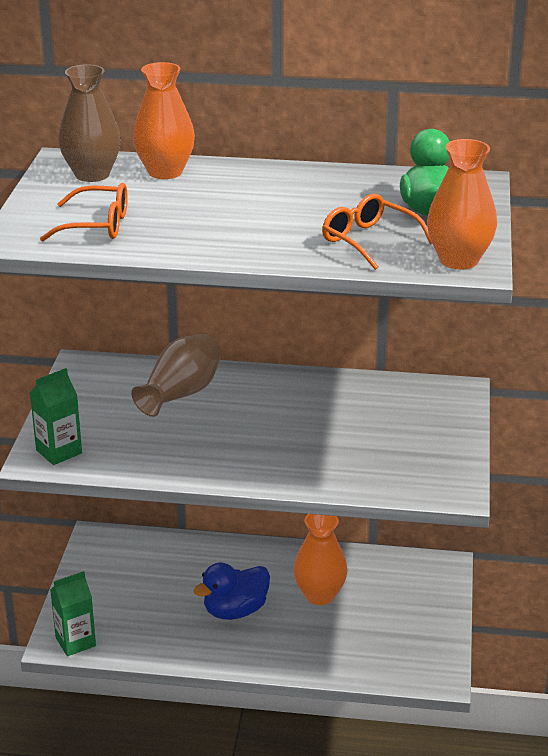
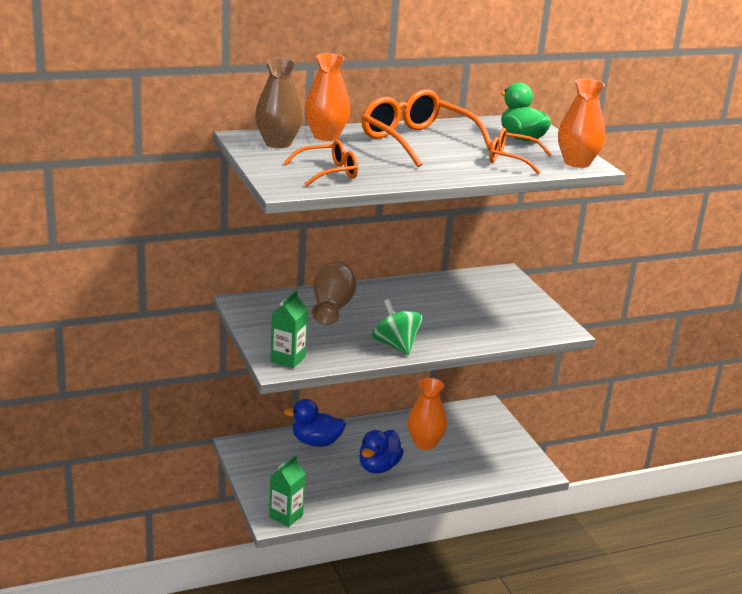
camera: 30 degrees left, 5 degrees down
(187, 557) = (316, 442): none -> blue duck
(205, 463) = (395, 345): none -> green spinning top
(274, 195) = (416, 141): none -> orange glasses

